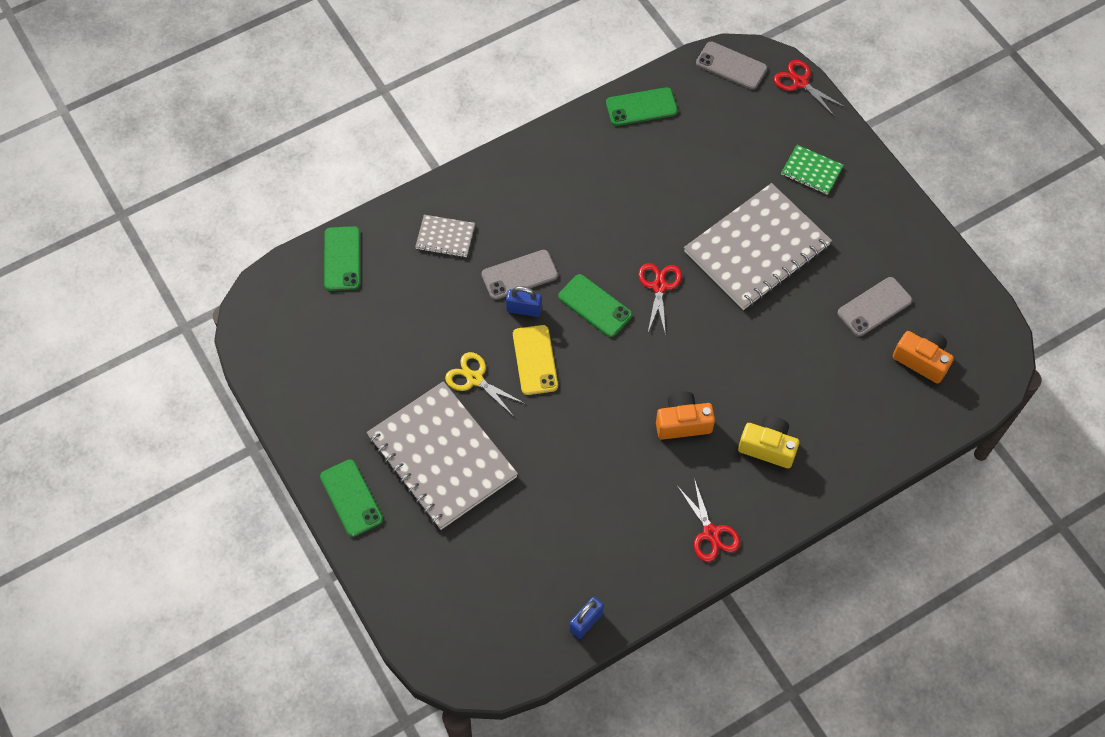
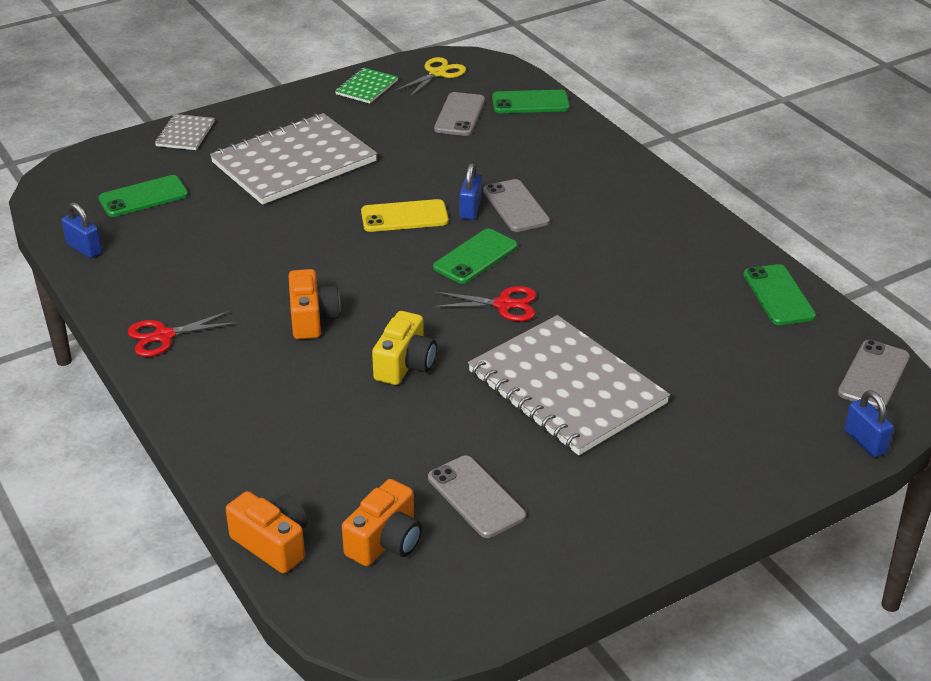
camera: 90 degrees right, 25 degrees down
(351, 498) = (258, 115): green phone -> green phone (143, 197)
(361, 318) = (459, 115): none -> grey phone
(445, 237) = (562, 160): grey notebook -> grey notebook (185, 134)
(474, 379) = (383, 179): yellow scissors -> yellow scissors (437, 73)
(768, 447) = (269, 385): yellow camera -> yellow camera (405, 365)
(799, 82) = (865, 441): red scissors -> blue padlock
(811, 171) = (705, 446): green notebook -> green notebook (366, 87)
(932, 428) = (273, 544): none -> orange camera

